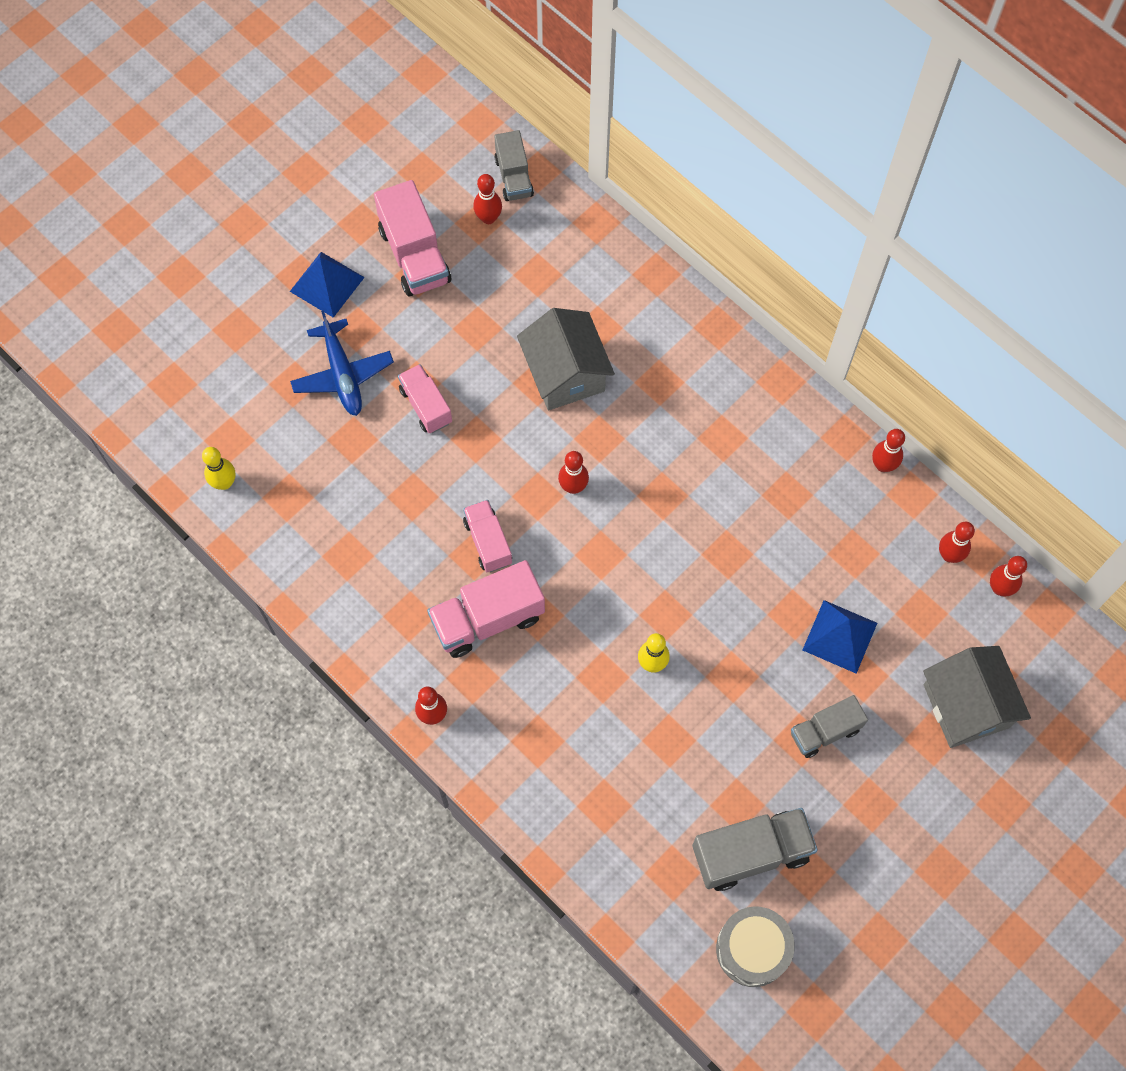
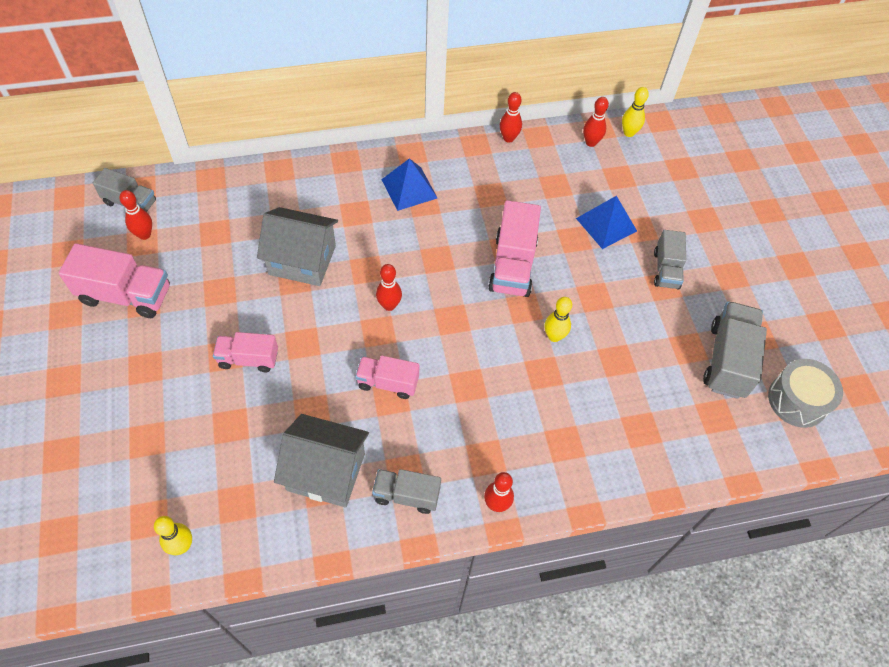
camera: 60 degrees left, 10 degrees down
(327, 284) = (89, 366): blue pyramid -> blue pyramid (409, 188)
(343, 375) = (172, 400): blue plane -> none
(388, 631) = (406, 495): none -> grey truck
(487, 619) = (447, 419): pink truck -> pink truck (512, 265)
(966, 706) = (694, 191): grey house -> grey house (326, 472)
(999, 588) = (629, 133): red bowling pin -> yellow bowling pin

